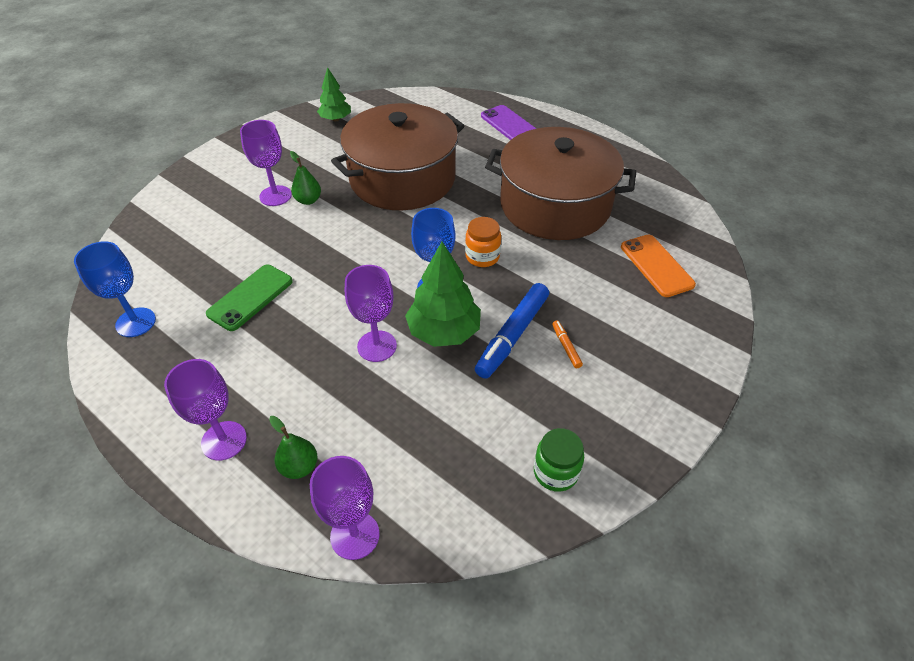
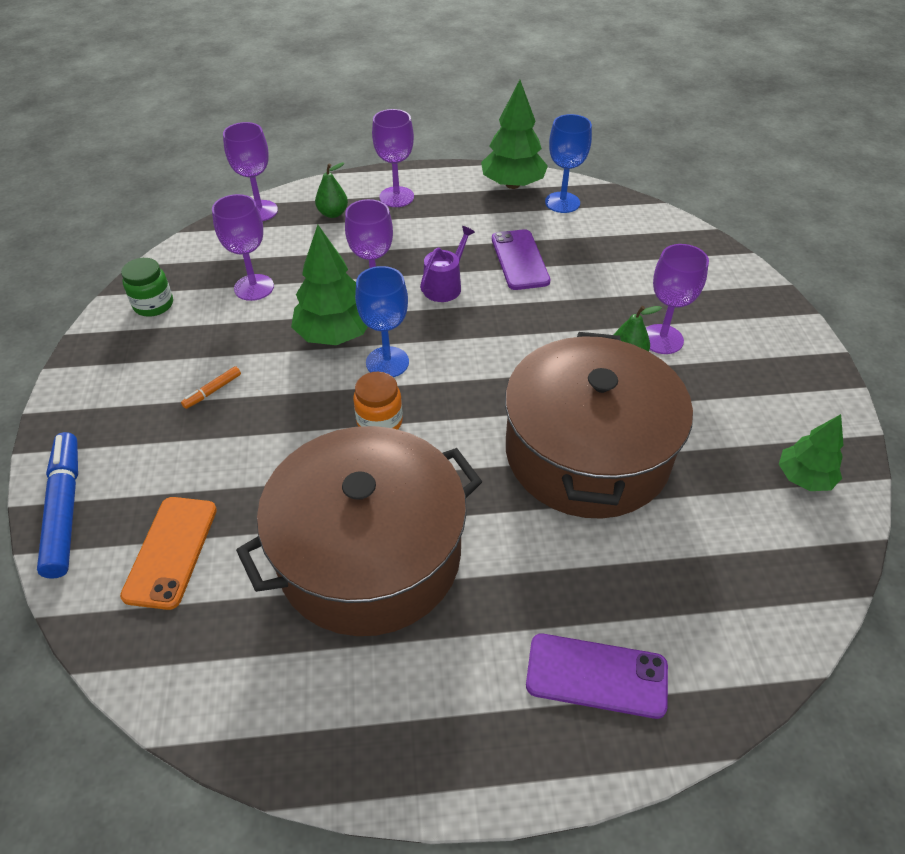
camera: 135 degrees right, 0 degrees up
(127, 372) = (512, 185): none -> green tree
(250, 297) = (520, 260): green phone -> purple phone
(326, 315) = (445, 286): none -> purple watering can
(457, 425) = (254, 287): none -> purple goblet
(512, 335) = (271, 369): blue marker -> blue marker (65, 509)
(566, 347) = (212, 391): orange marker -> orange marker turned 105 degrees clockwise
(656, 265) = (171, 551): orange phone -> orange phone turned 75 degrees clockwise

